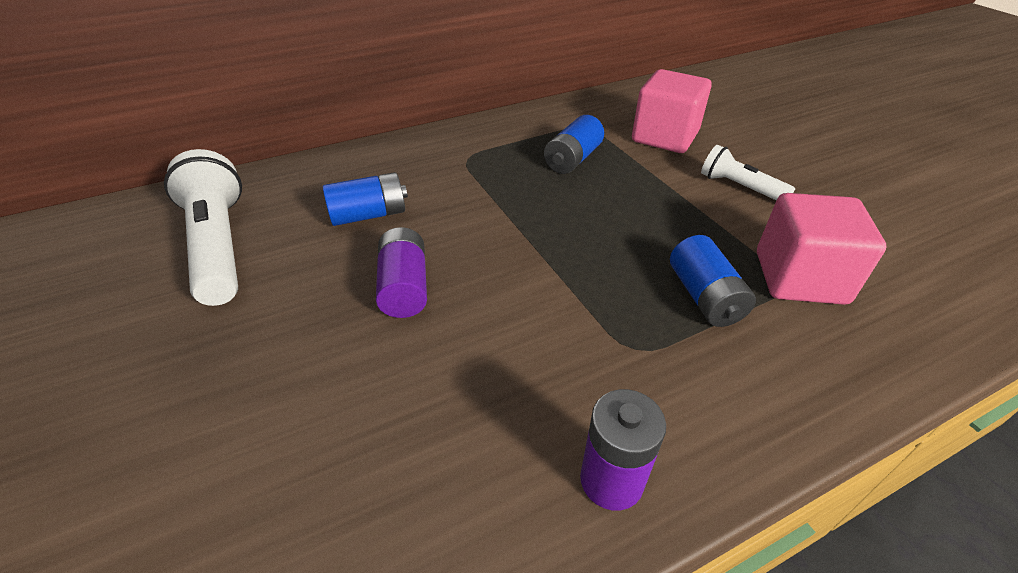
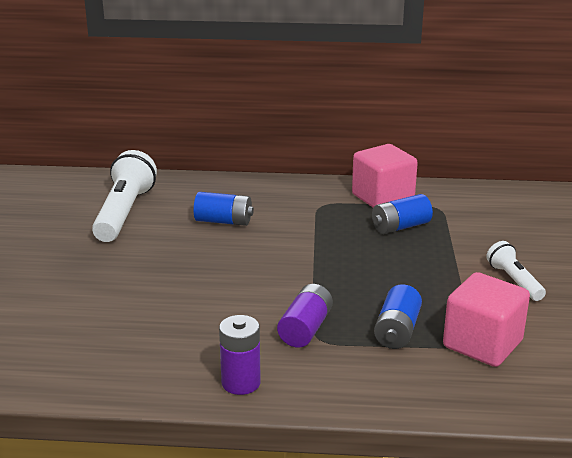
camera: 30 degrees right, 15 degrees down
(404, 287) = (211, 266): purple battery -> purple battery (305, 329)
(665, 137) = (497, 231): pink cube -> pink cube (382, 198)

